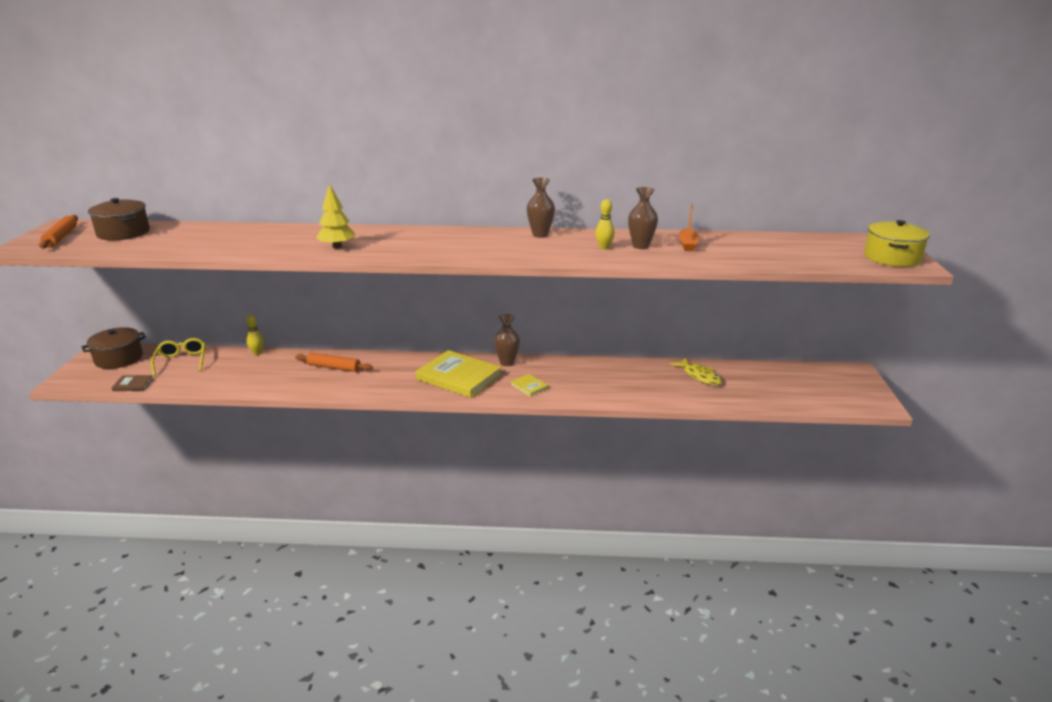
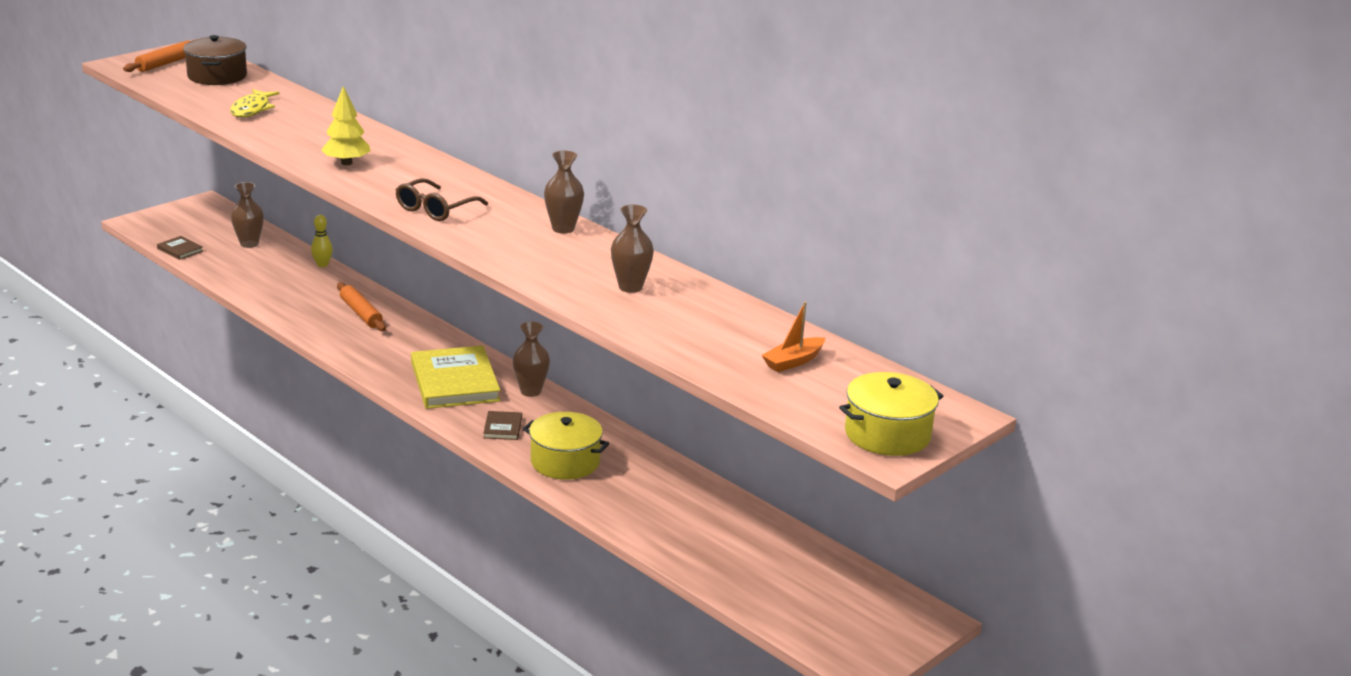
camera: 40 degrees right, 0 degrees up
(119, 359) = (207, 217): brown pot -> none
(181, 361) = (249, 244): yellow glasses -> brown vase
(451, 250) = (435, 209): none -> brown glasses
(529, 386) = (503, 427): yellow book -> brown book
(591, 387) = (565, 462): none -> yellow pot
(604, 247) = (587, 271): yellow bowling pin -> none
(687, 245) = (687, 308): orange boat -> orange boat (793, 361)
(699, 376) = (710, 516): yellow fish -> yellow fish (252, 109)

